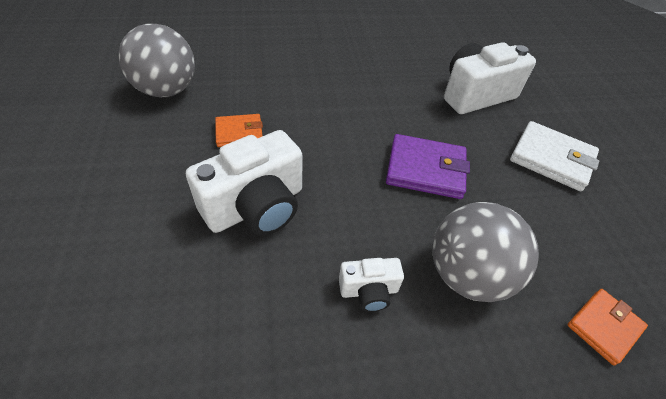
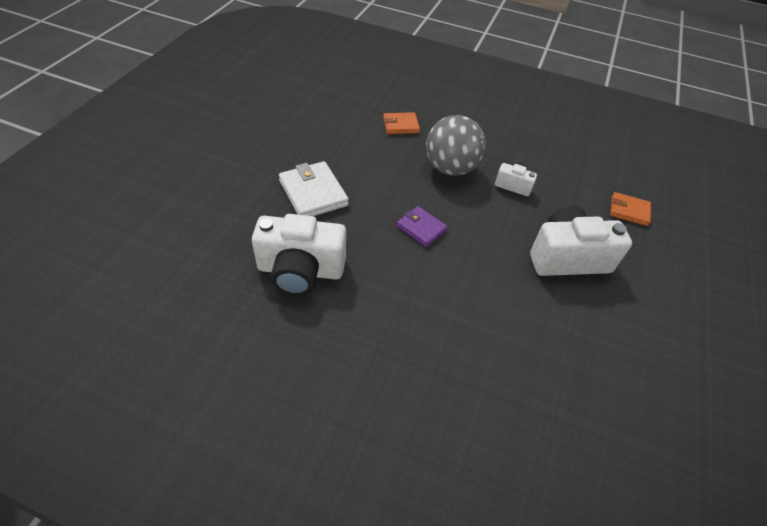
camera: 150 degrees left, 0 degrees up
(167, 90) = (641, 430): grey ball -> none
(239, 133) = (566, 330): orange wallet -> orange wallet (629, 211)
(425, 170) = (421, 228): purple wallet -> purple wallet, size x0.62

